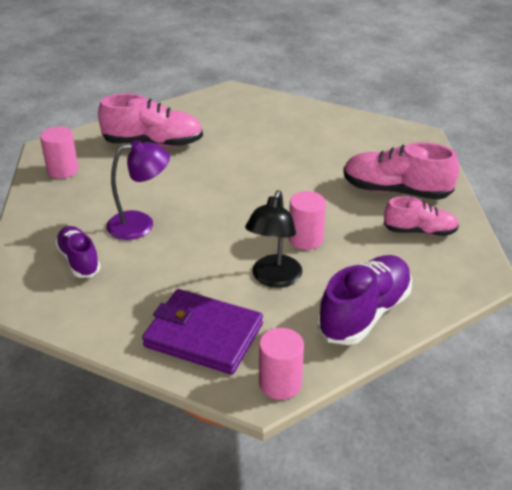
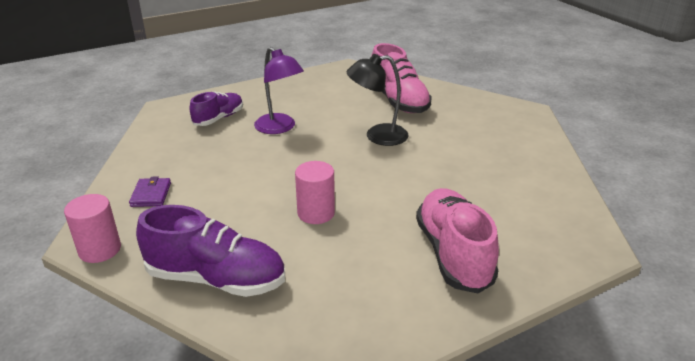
camera: 65 degrees right, 5 degrees down
(63, 170) = (325, 80): pink cylinder -> none
(203, 335) = (151, 194): purple wallet -> purple wallet, size x0.47
(274, 279) = (243, 210): black lamp -> black lamp (377, 136)
(419, 231) = (387, 289): pink shoe -> none

